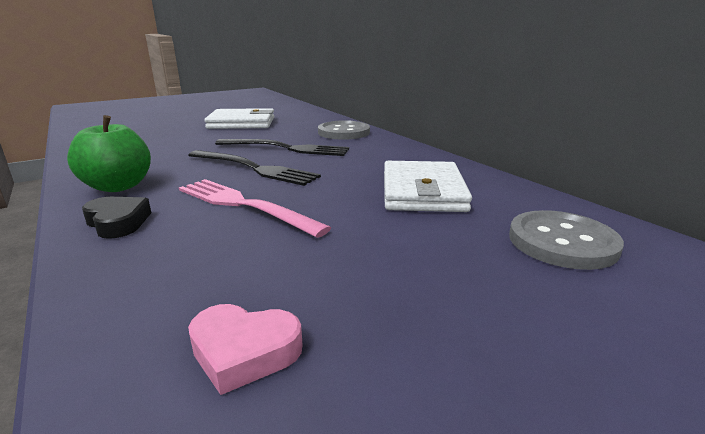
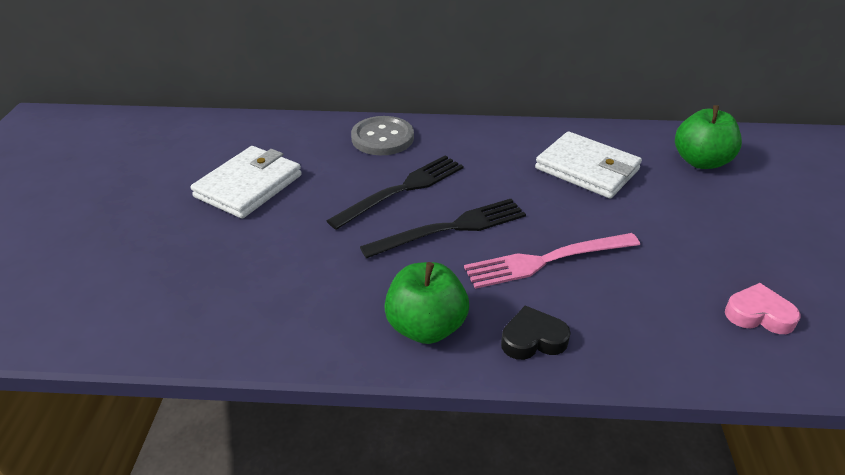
camera: 55 degrees left, 15 degrees up
(244, 352) = (758, 314): pink heart -> pink heart turned 120 degrees counterclockwise
(562, 242) = (700, 161): grey button -> green apple

